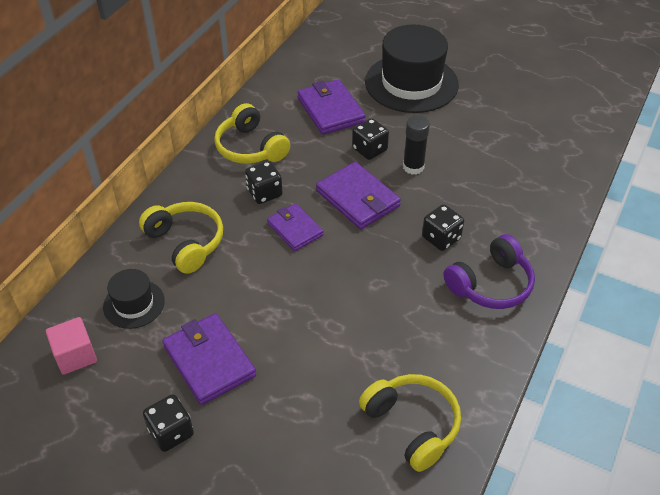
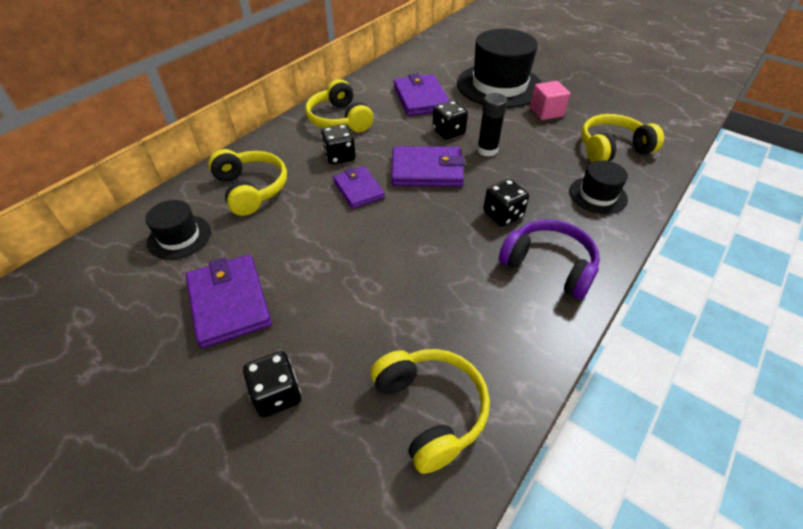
camera: 10 degrees right, 0 degrees up
(75, 356) = (101, 278): pink cube -> pink cube (546, 112)
(171, 432) = (158, 373): black dice -> black dice (277, 394)
(357, 198) = (426, 170): purple wallet -> purple wallet turned 60 degrees counterclockwise
(491, 284) = (549, 266): purple headphones -> purple headphones turned 120 degrees counterclockwise
(527, 205) = (597, 195): none -> black hat
(536, 150) = (612, 149): none -> yellow headphones

